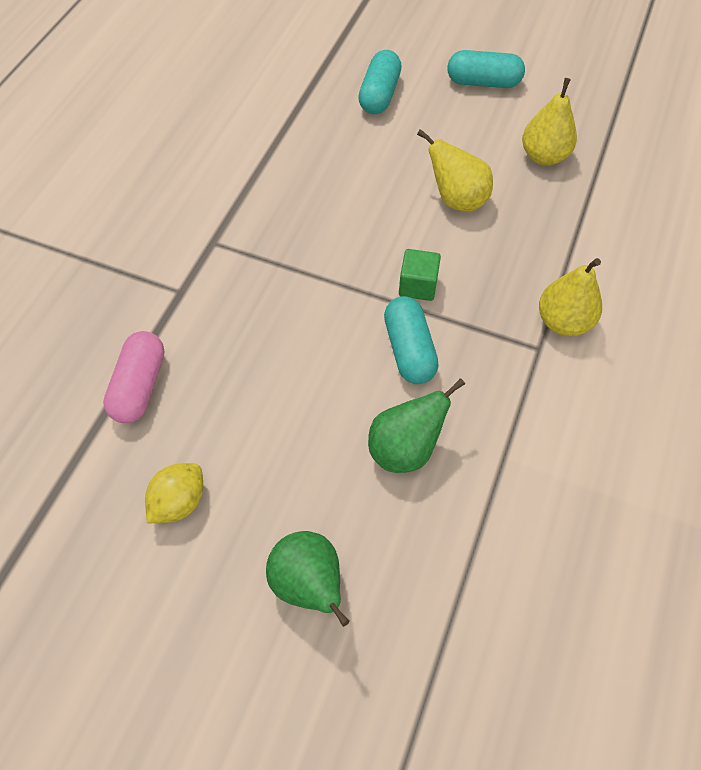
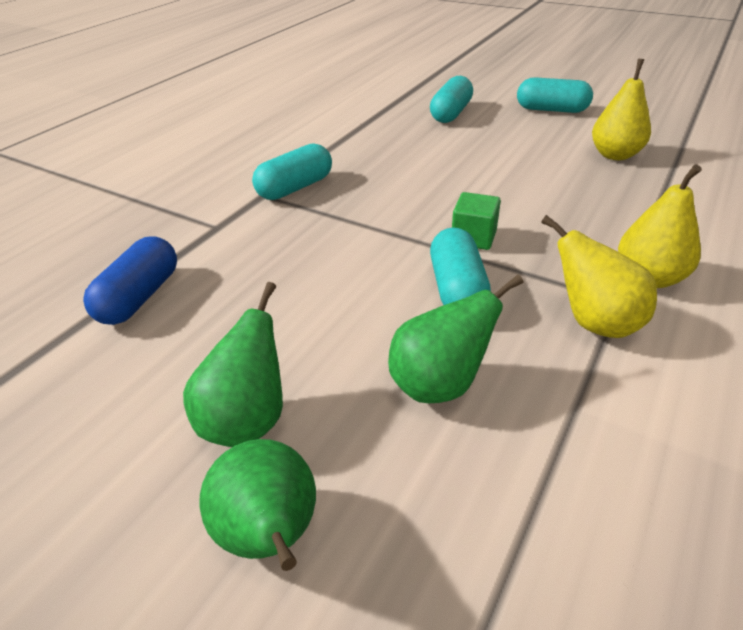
camera: 10 degrees right, 20 degrees down
(139, 386) = (139, 297): pink capsule -> blue capsule
(179, 501) = (133, 412): yellow lemon -> none
(241, 229) = (295, 188): none -> turquoise capsule
(268, 497) = (247, 420): none -> green pear
(456, 200) = (521, 179): yellow pear -> yellow pear (594, 322)

